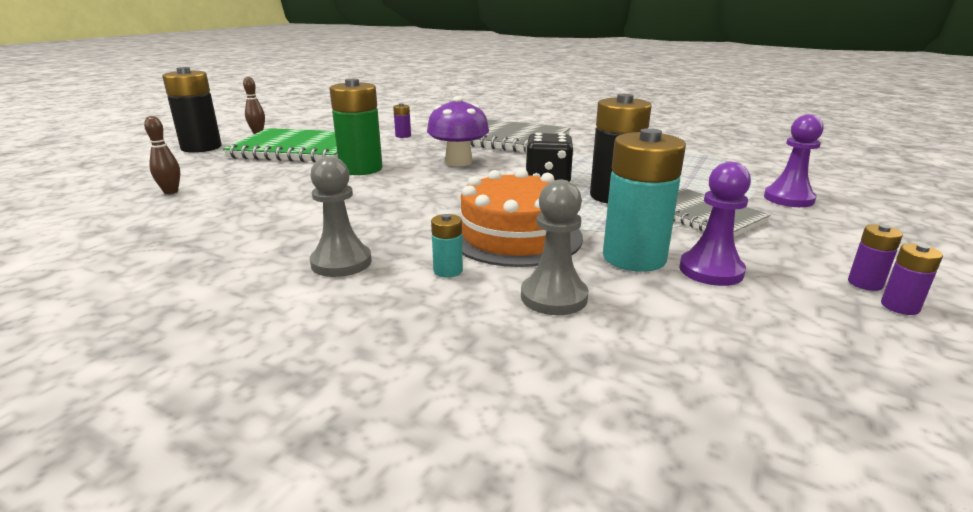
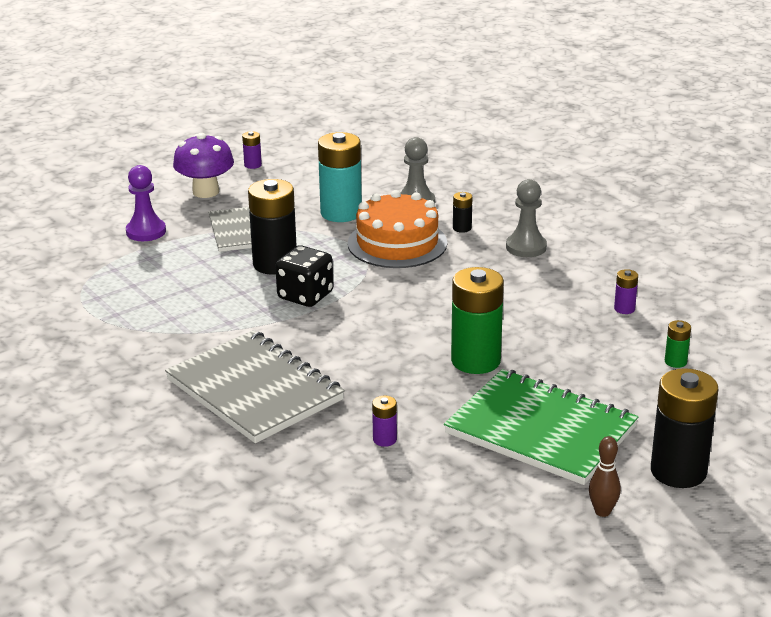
camera: 155 degrees left, 5 degrees up
(171, 192) = (675, 361): brown bowling pin -> green battery
(448, 271) = (462, 228): turquoise battery -> black battery
(458, 162) = (361, 349): purple mushroom -> purple mushroom (206, 192)
(711, 270) = (310, 197): purple pawn -> none
(865, 283) = (243, 175): purple battery -> purple battery (624, 309)

